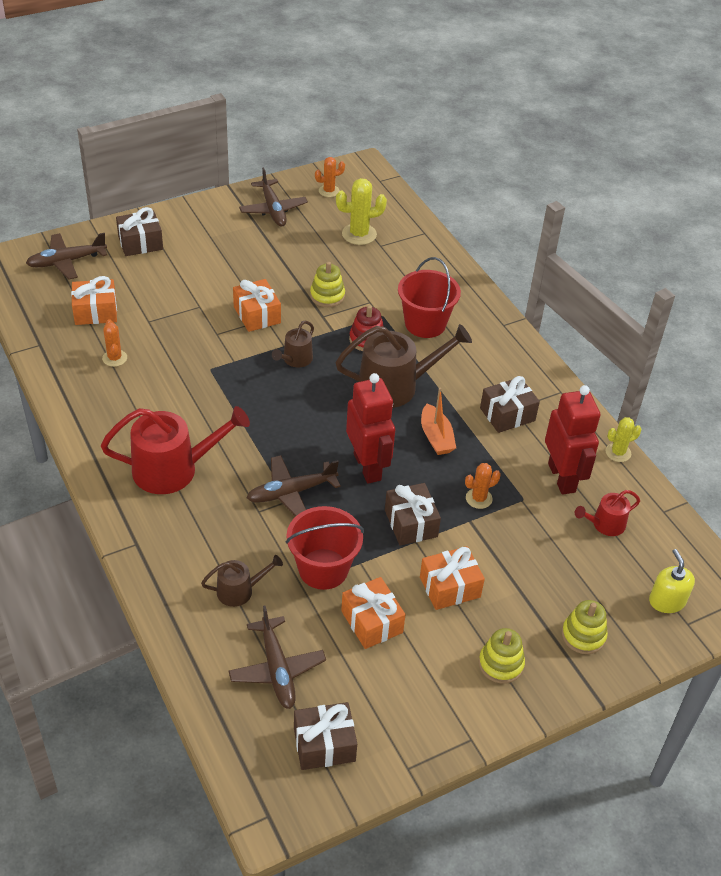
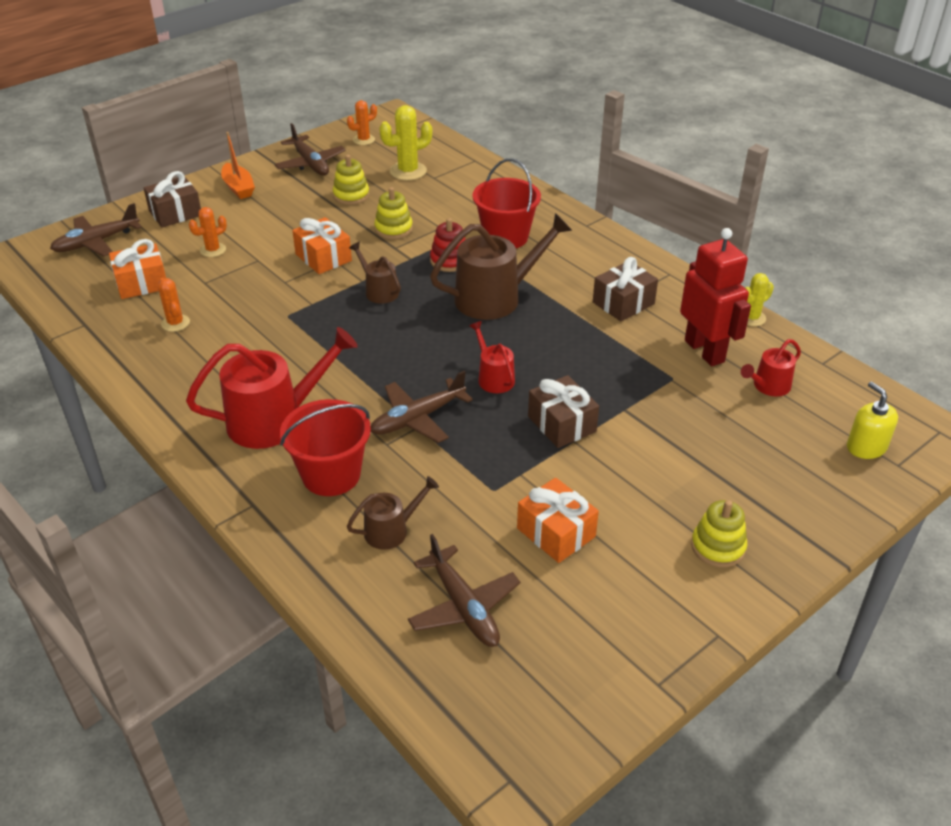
camera: 10 degrees left, 5 degrees down
(295, 359) = (379, 291): brown watering can -> brown watering can turned 120 degrees clockwise
(323, 569) = (480, 488): red bucket -> red bucket (331, 475)
(324, 744) = (549, 680): brown gift -> none
(368, 467) = (494, 378): red robot -> red watering can
(436, 437) = (557, 337): orange boat -> orange boat (238, 188)
(450, 587) = (629, 479): orange gift -> none
(478, 498) = (625, 386): orange cactus -> orange cactus (213, 250)
(583, 635) = (794, 499): yellow stacking toy -> yellow stacking toy (351, 195)

